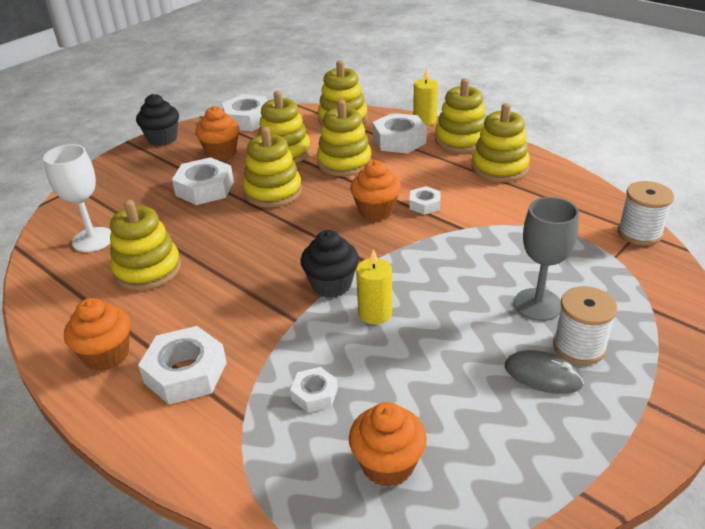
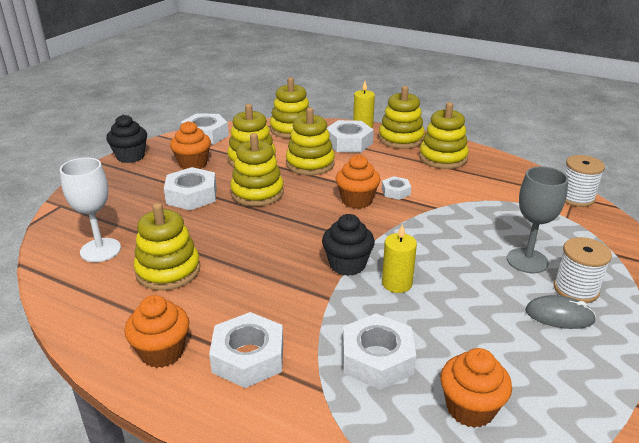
camera: 15 degrees left, 5 degrees down
(314, 394) = (377, 359): white nut -> white nut, size x1.81

